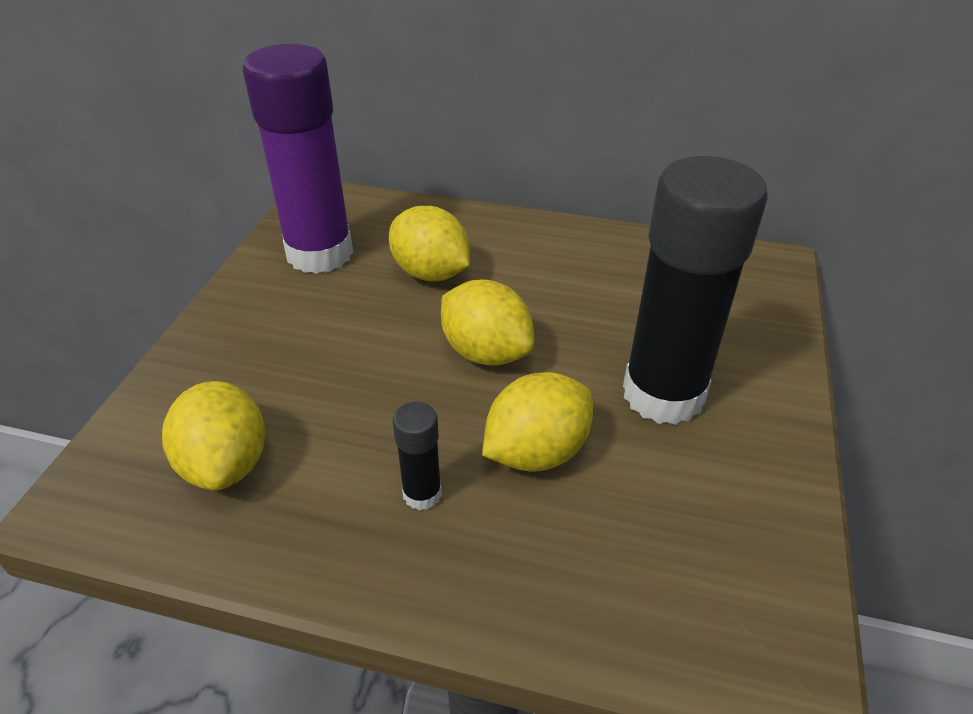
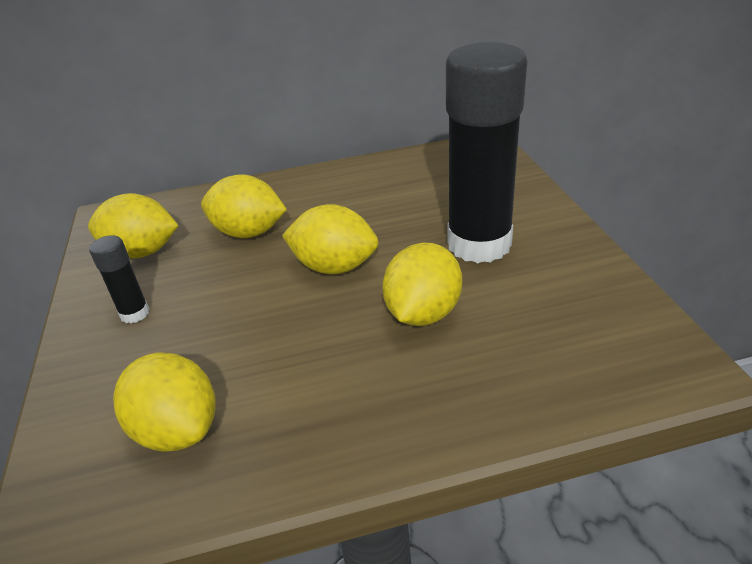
camera: 25 degrees left, 5 degrees down
(320, 253) = (142, 252): purple glue stick -> yellow lemon
(422, 494) = (361, 376): black glue stick -> black glue stick (135, 313)

